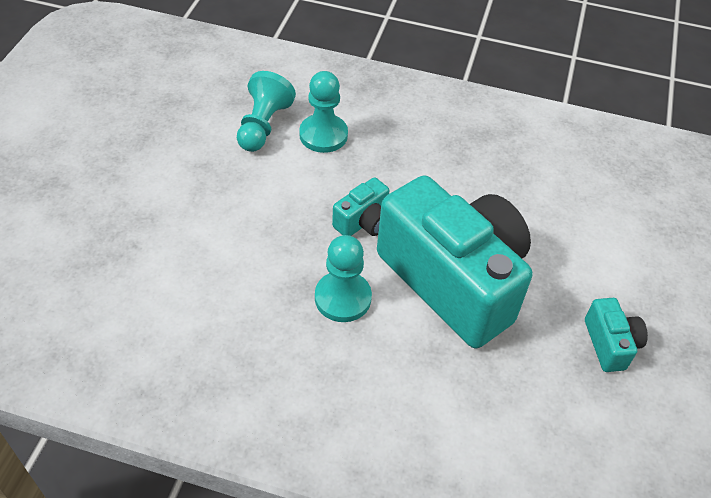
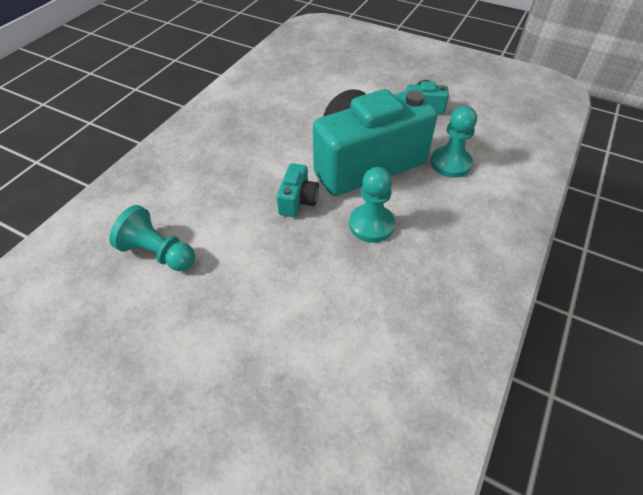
camera: 75 degrees left, 0 degrees up
(323, 135) = (190, 211): turquoise pawn -> turquoise pawn (450, 163)
(363, 222) = (298, 201): turquoise camera -> turquoise camera turned 45 degrees clockwise

